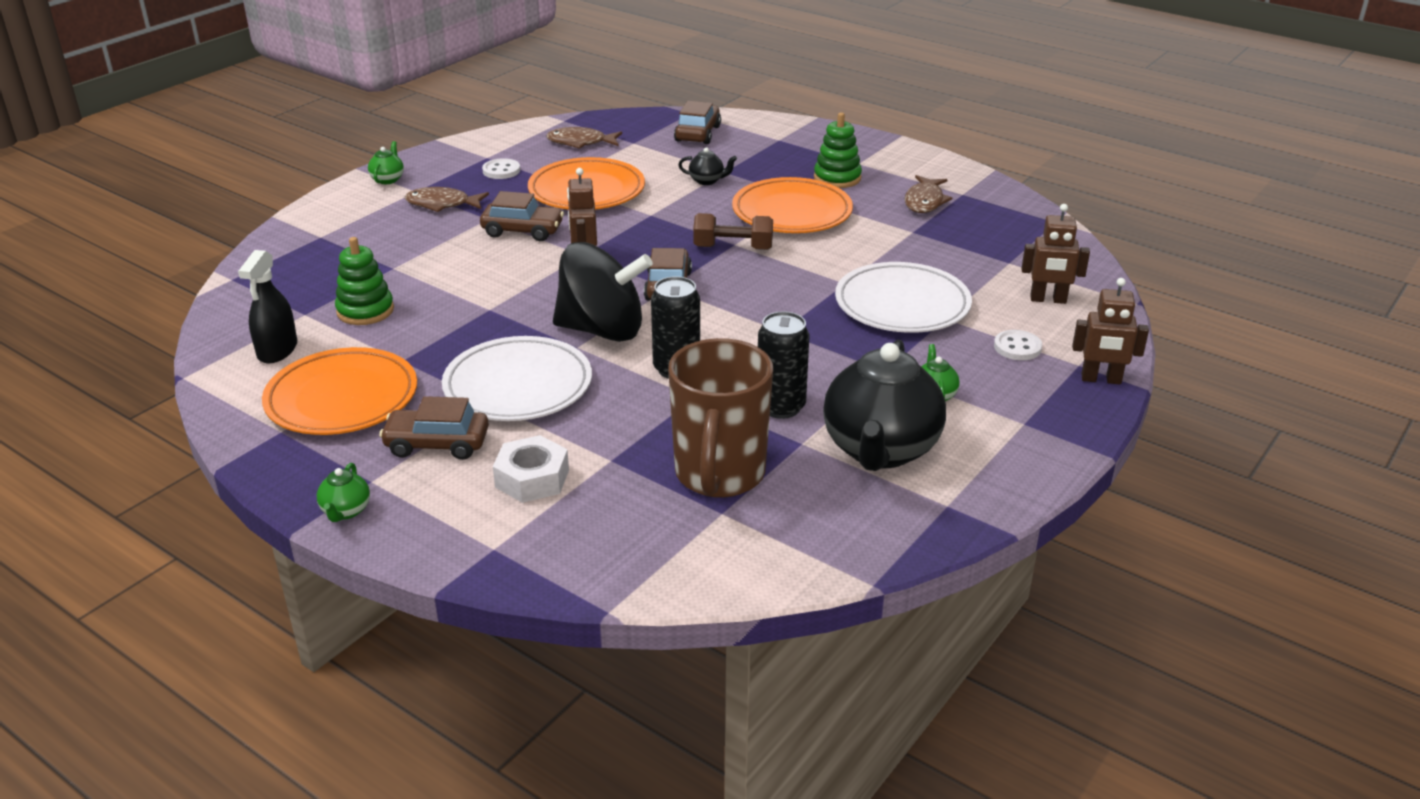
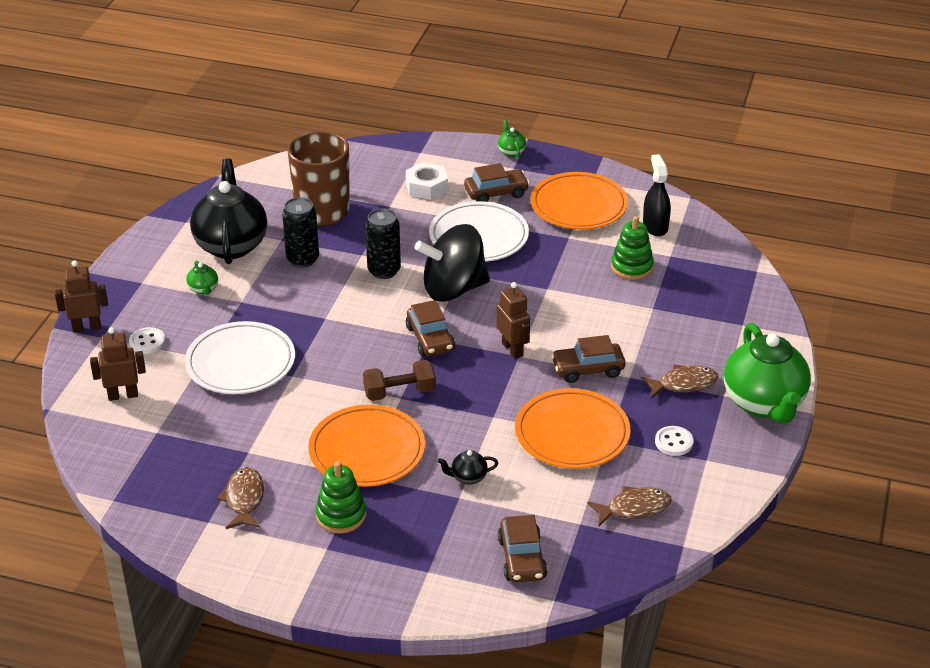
camera: 160 degrees right, 5 degrees up
(388, 179) = (764, 403): green teapot -> green teapot, size x2.49

